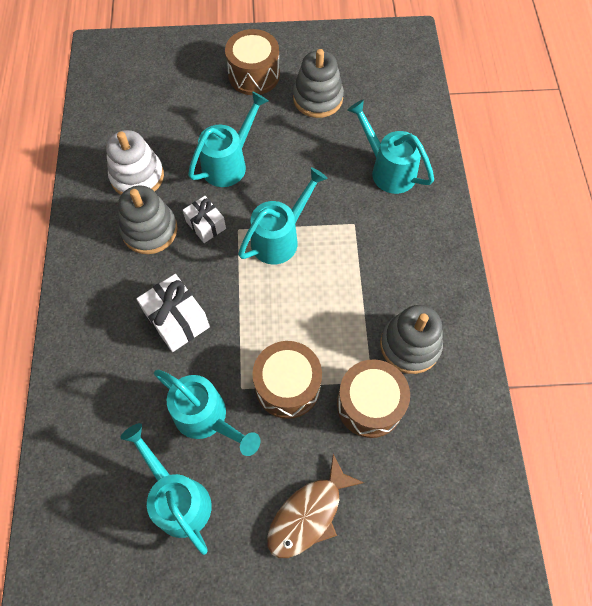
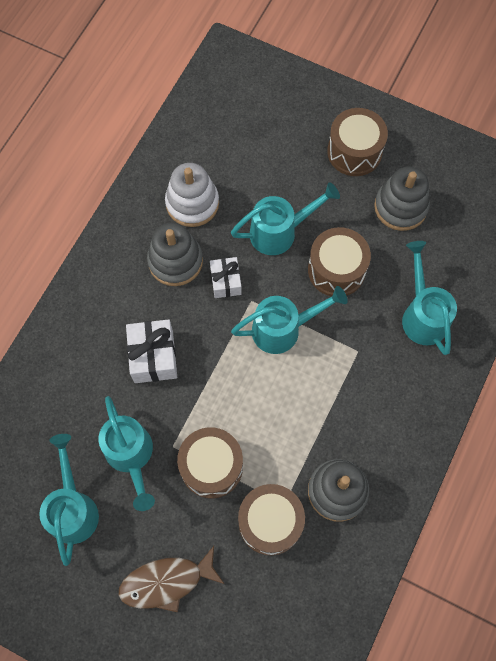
camera: 30 degrees right, 5 degrees up
(296, 170) = (336, 270): none -> brown drum

